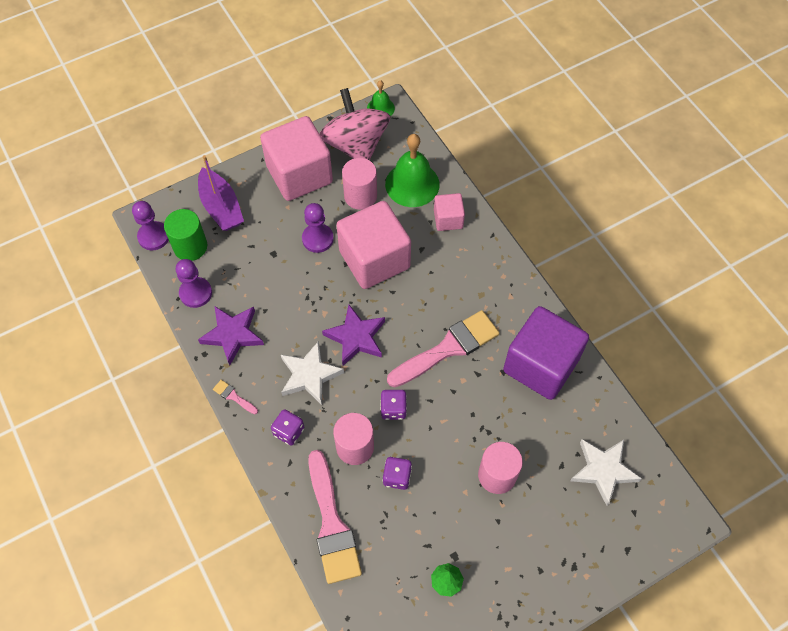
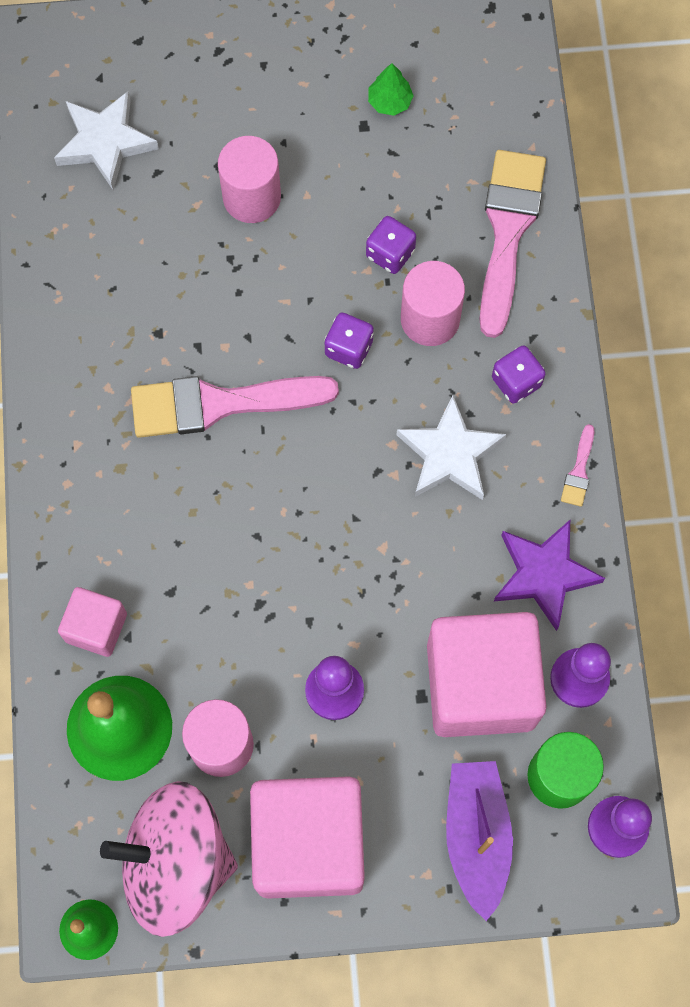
camera: 155 degrees left, 10 degrees up
(233, 396) = (579, 471): pink brush -> pink brush turned 45 degrees clockwise
(356, 145) = (176, 862): pink spinning top -> pink spinning top turned 90 degrees clockwise
(356, 337) = (351, 484): purple star -> none
(374, 259) = (257, 607): pink cube -> pink cube (480, 685)
(540, 365) = (98, 318): purple cube -> none

